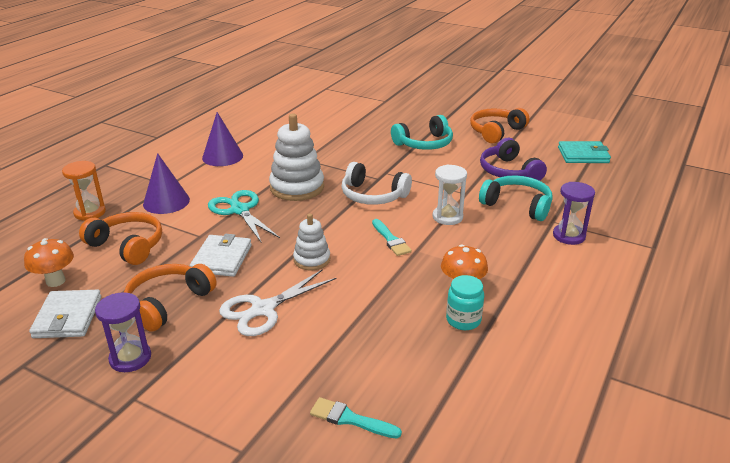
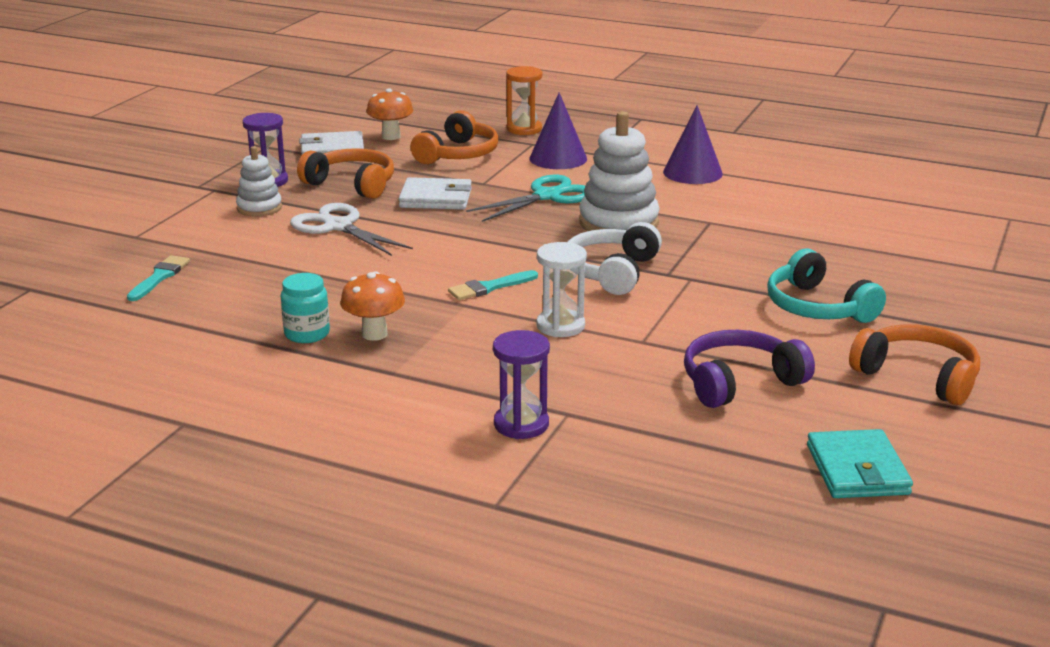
camera: 85 degrees right, 5 degrees down
(312, 260) = (436, 243): white stacking toy -> white stacking toy (259, 208)
(517, 205) = (613, 384): turquoise headphones -> none

